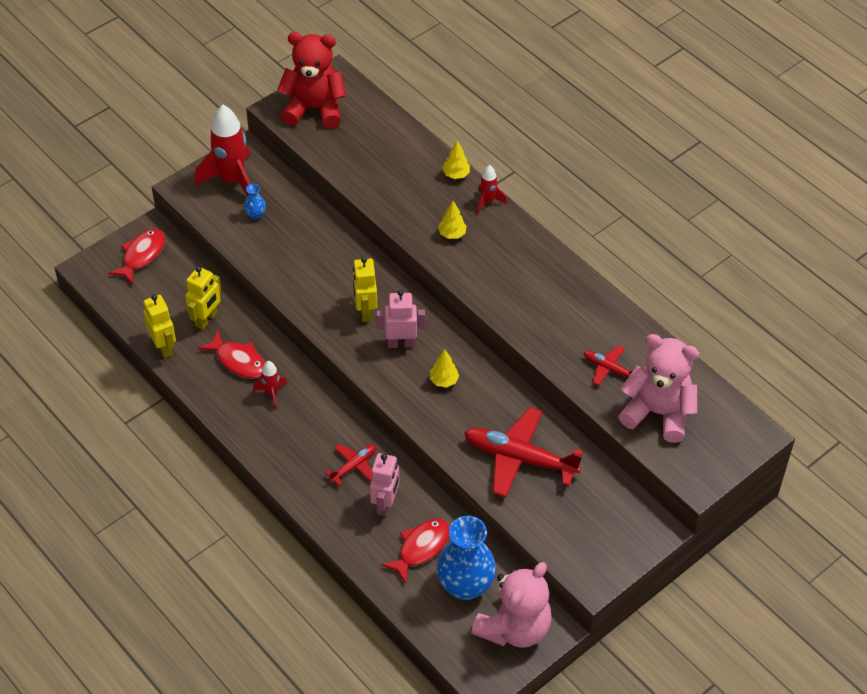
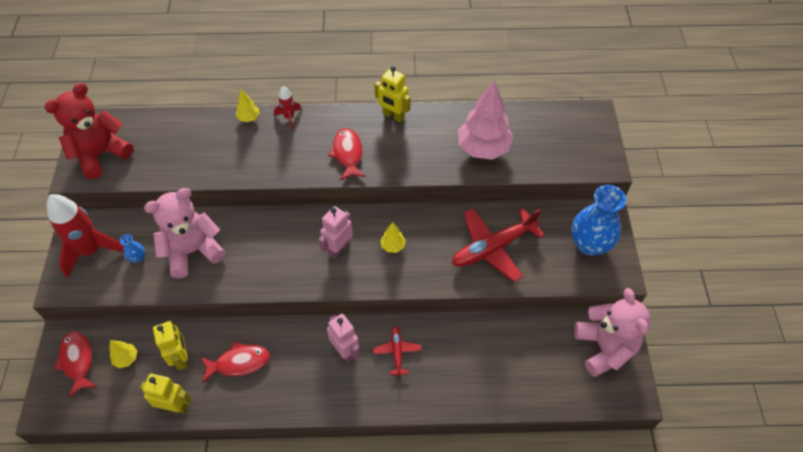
camera: 50 degrees left, 5 degrees up
(272, 394) = (288, 361): red rocket -> none
(365, 311) = (291, 250): yellow robot -> yellow robot (393, 116)
(385, 504) = (445, 355): pink robot -> pink robot (345, 351)
(421, 548) = (498, 358): red fish -> red fish (348, 154)
(452, 234) = (294, 154): yellow tree -> yellow tree (126, 358)
(465, 585) = (549, 353): blue vase -> blue vase (589, 244)
(609, 369) = (483, 148): red plane -> pink tree
(658, 413) = (538, 148): pink teddy bear -> pink teddy bear (193, 251)

